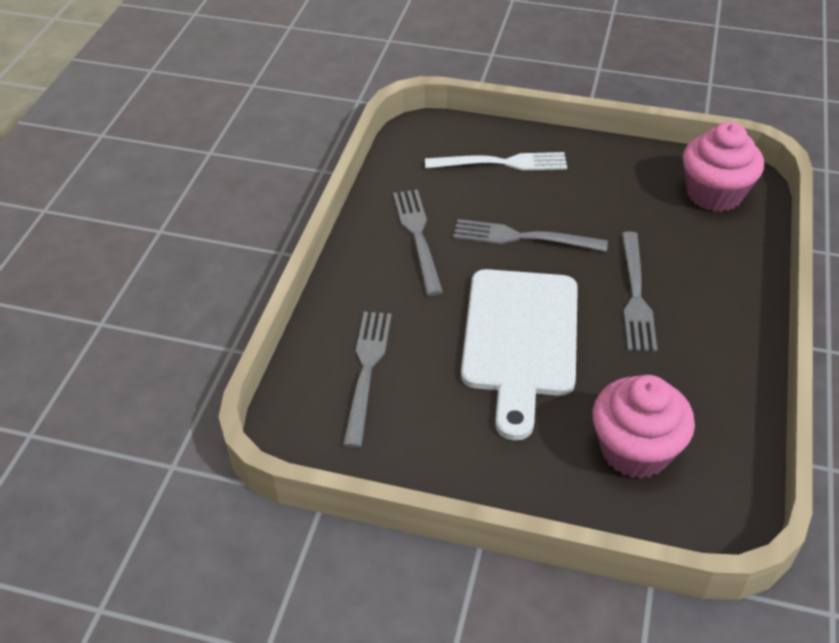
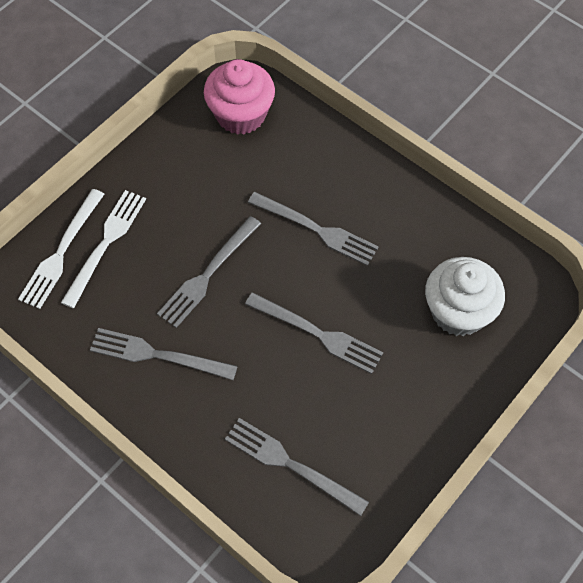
camera: 65 degrees left, 15 degrees up
(473, 141) = (61, 252): none -> white fork
(520, 340) = (318, 334): white cutting board -> grey fork
(635, 449) = (458, 312): pink cupcake -> white cupcake

